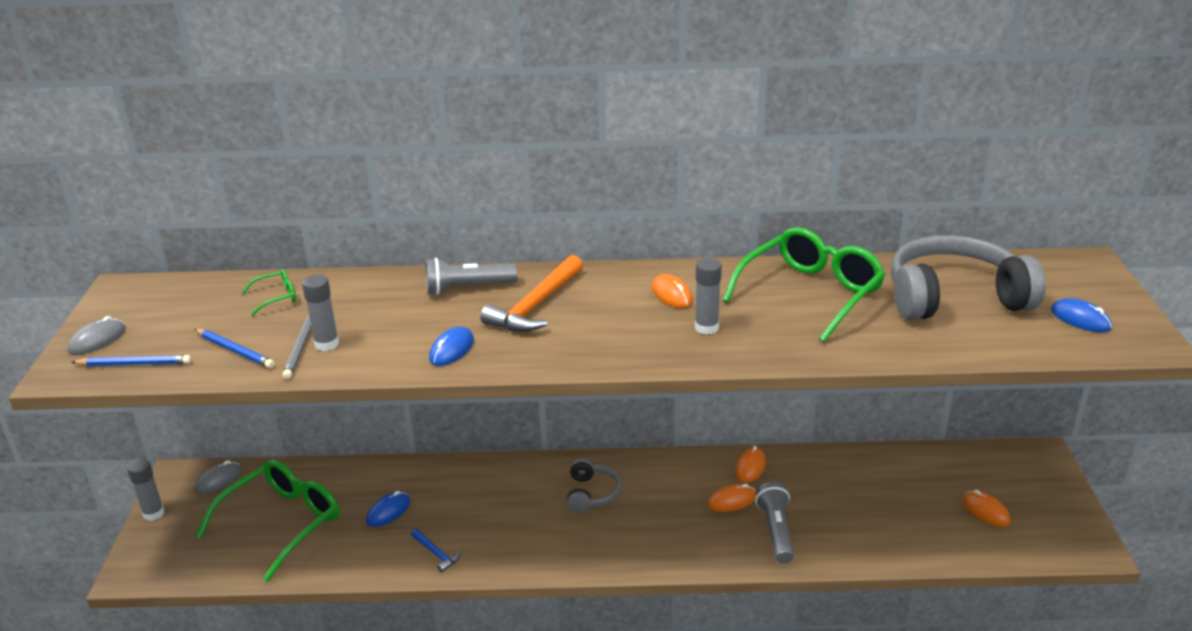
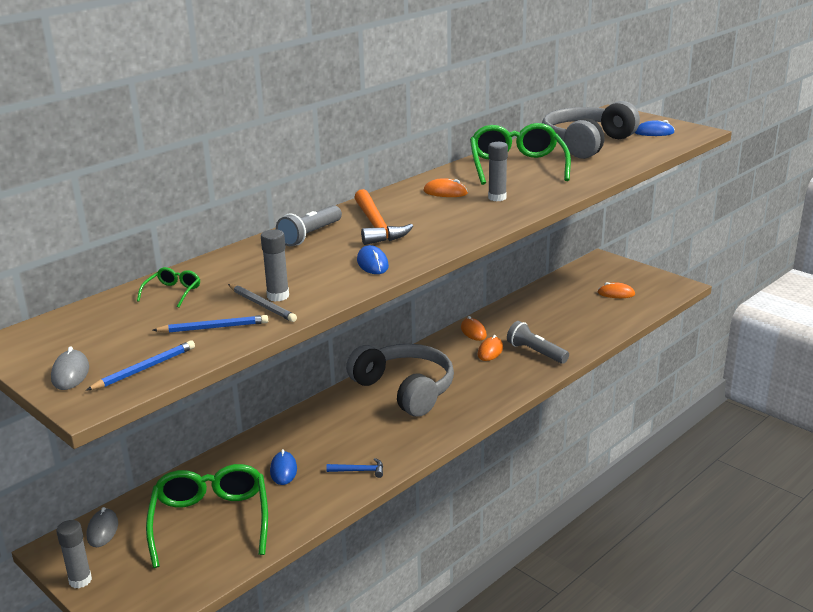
camera: 45 degrees left, 5 degrees down
(591, 494) = (405, 390): grey headphones -> grey headphones, size x1.98

